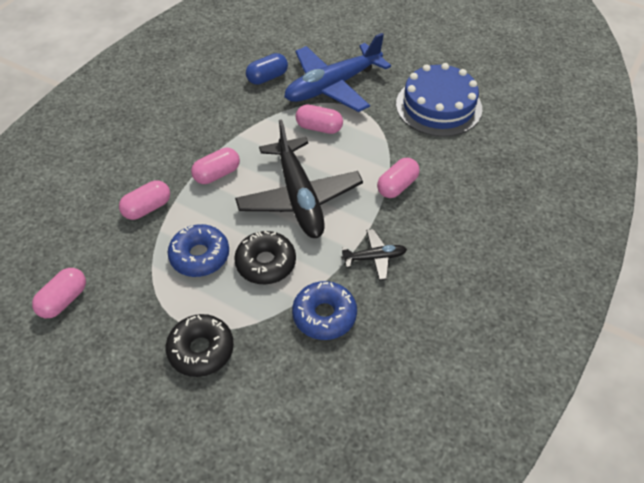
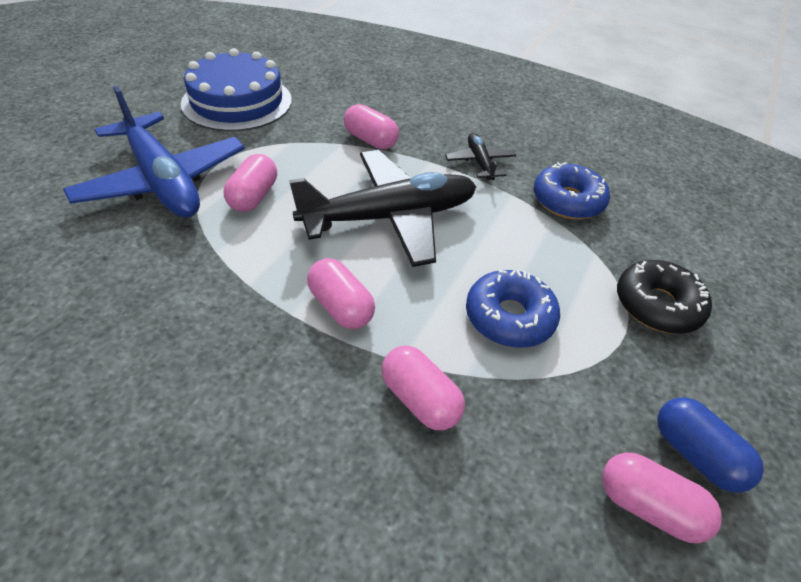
camera: 95 degrees left, 5 degrees down
(266, 263) = (506, 248): black donut -> none
(267, 77) = (108, 251): blue capsule -> blue capsule (695, 454)

